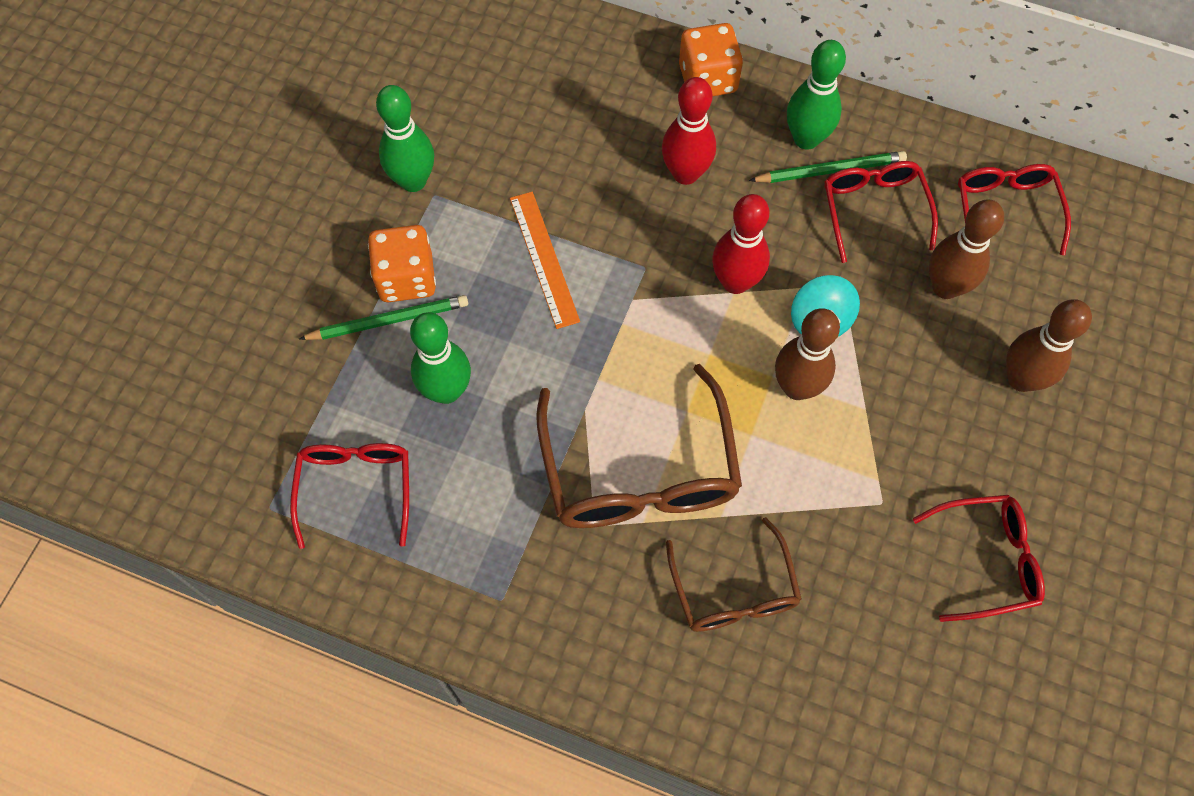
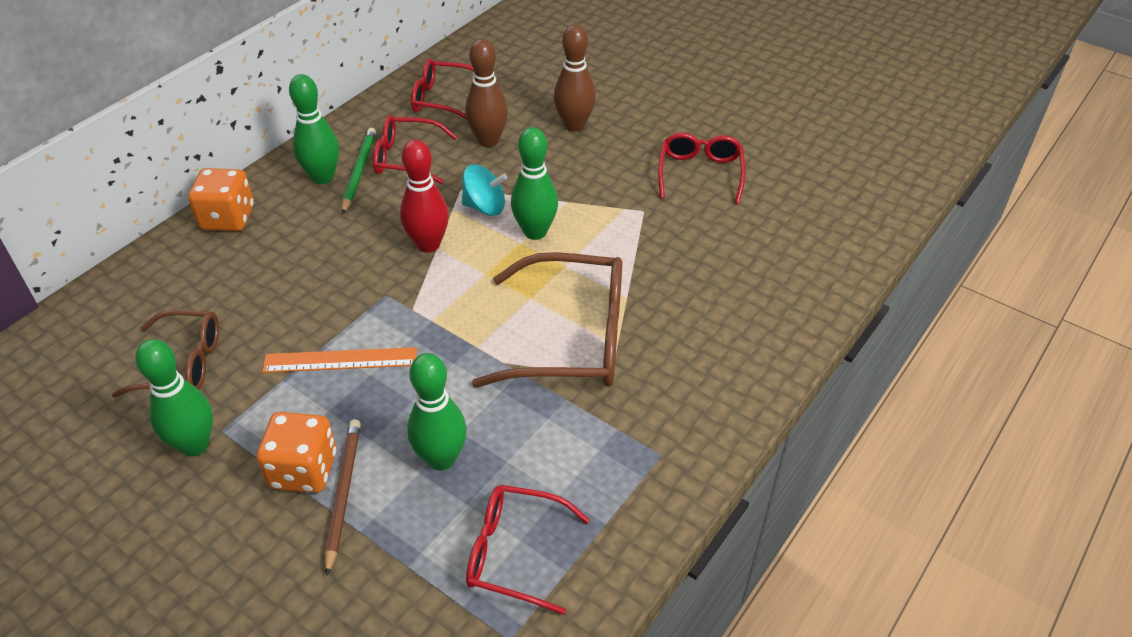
camera: 75 degrees left, 20 degrees down
(389, 320) = (343, 493): green pencil -> brown pencil
(685, 173) = (311, 251): red bowling pin -> none
(734, 591) = (690, 304): brown glasses -> brown glasses (183, 363)
(797, 387) = (535, 232): brown bowling pin -> green bowling pin

